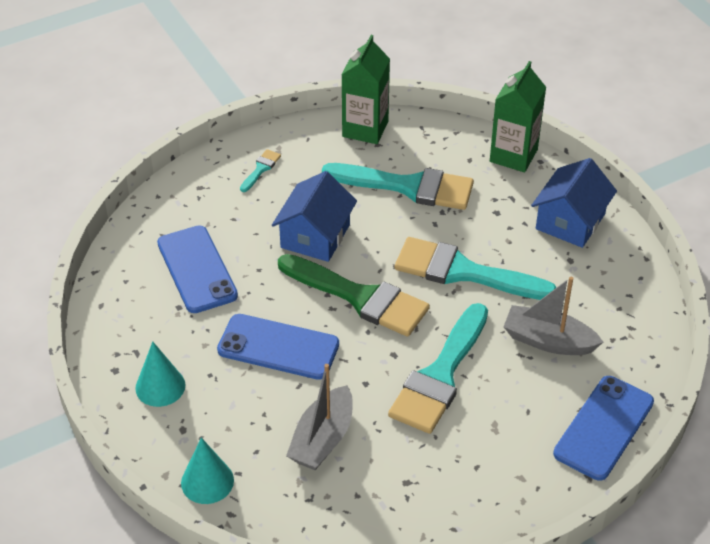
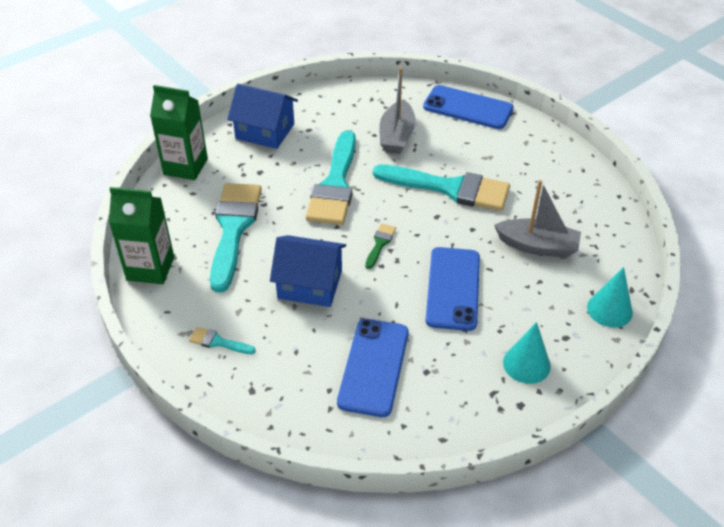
camera: 100 degrees left, 0 degrees up
(197, 269) = (373, 367): blue phone -> blue phone turned 45 degrees counterclockwise
(360, 297) = (380, 243): green brush -> green brush, size x0.42

